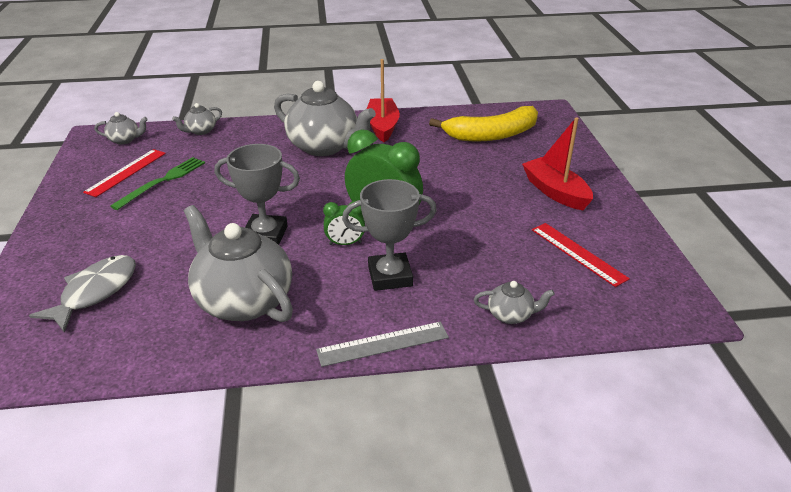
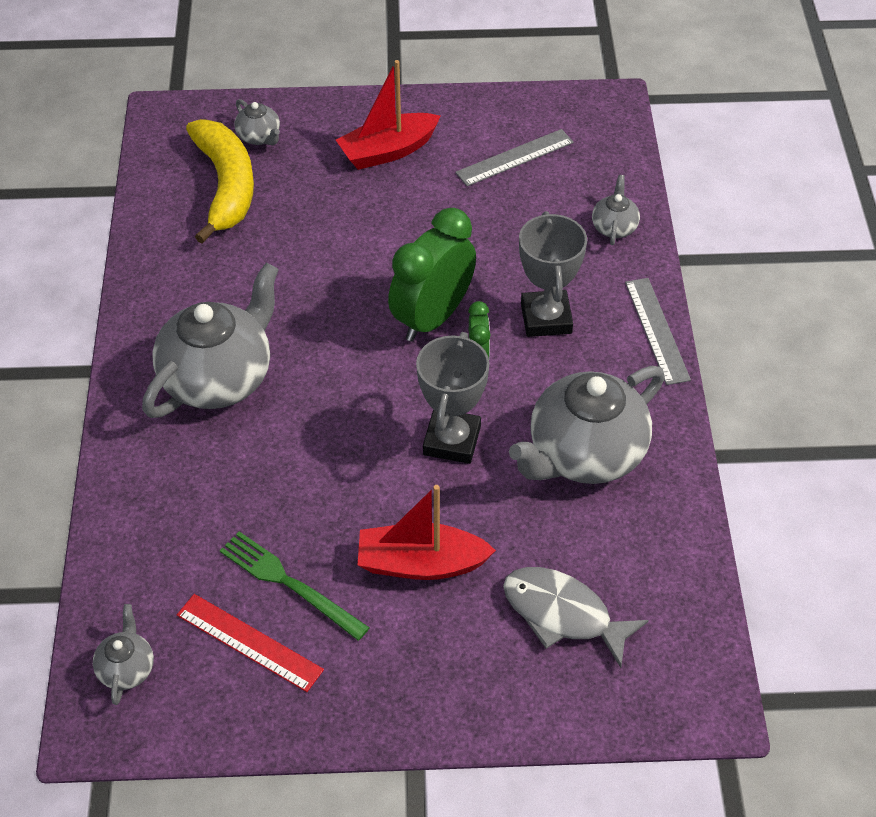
camera: 85 degrees left, 15 degrees up
(201, 131) = (120, 552): grey teapot -> grey teapot (259, 137)
(382, 126) = (167, 305): red boat -> red boat (421, 563)
(578, 253) = (514, 157): red ruler -> grey ruler

